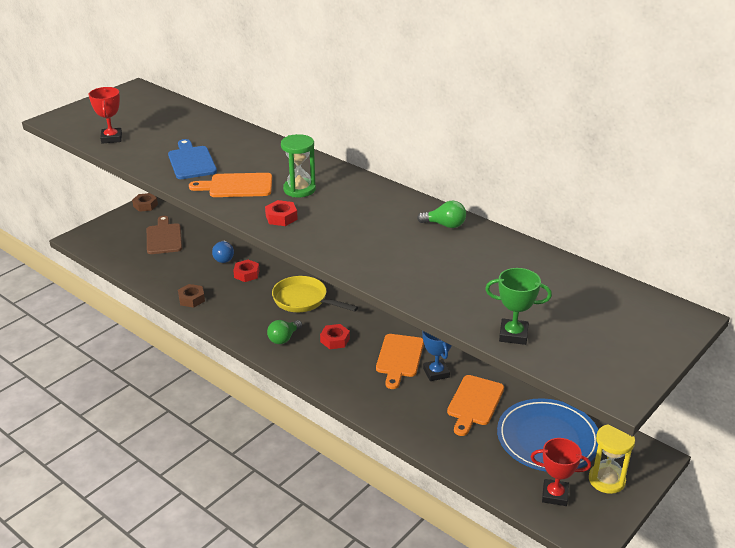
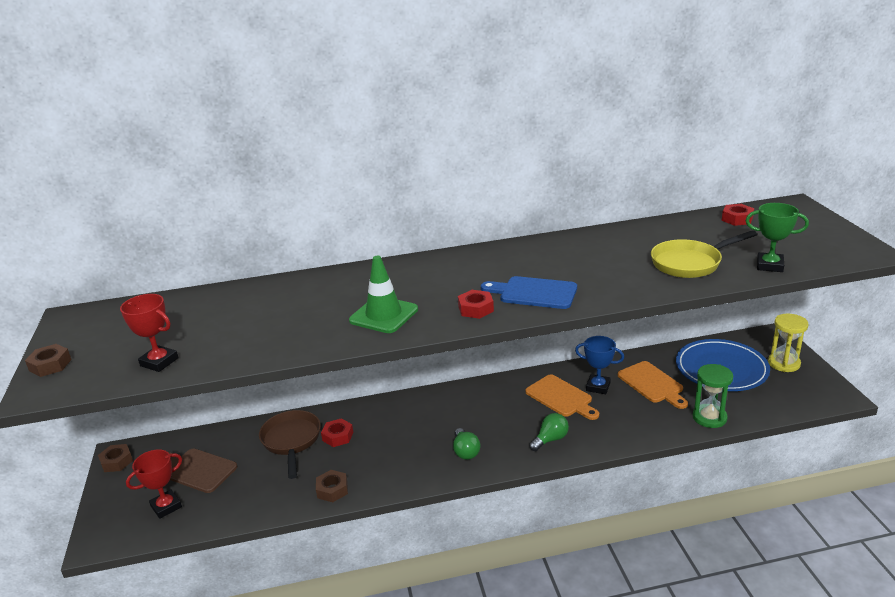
camera: 50 degrees left, 5 degrees down
(81, 110) = (50, 365): none -> brown nut
(191, 161) = (294, 326): blue cutting board -> blue cutting board (534, 293)
(224, 258) = (291, 441): blue light bulb -> brown pan
(237, 186) = (383, 315): orange cutting board -> green traffic cone
(299, 189) = (436, 286): green hourglass -> green hourglass (709, 418)
(304, 300) = (422, 417): yellow pan -> yellow pan (690, 263)
(335, 340) = (500, 422): red nut -> red nut (737, 219)
(445, 225) = (581, 243): green light bulb -> green light bulb (550, 439)
(513, 335) = (769, 266): green trophy -> green trophy turned 60 degrees clockwise
(554, 495) = (786, 392): red trophy -> red trophy (166, 506)

